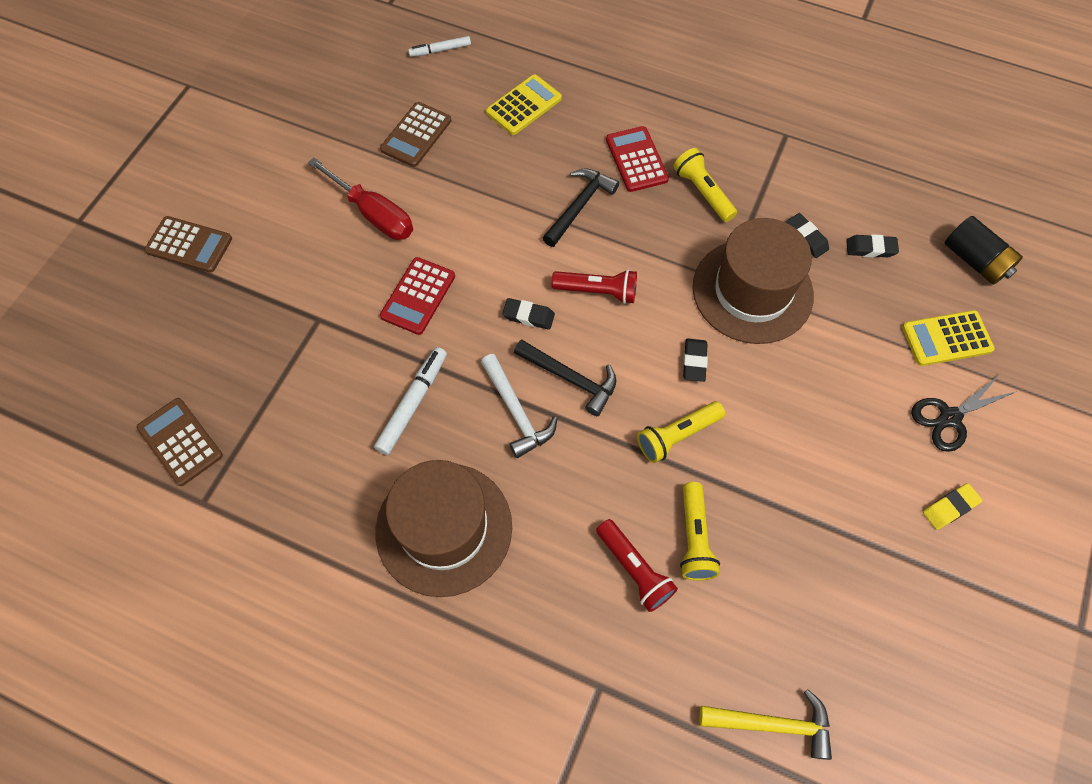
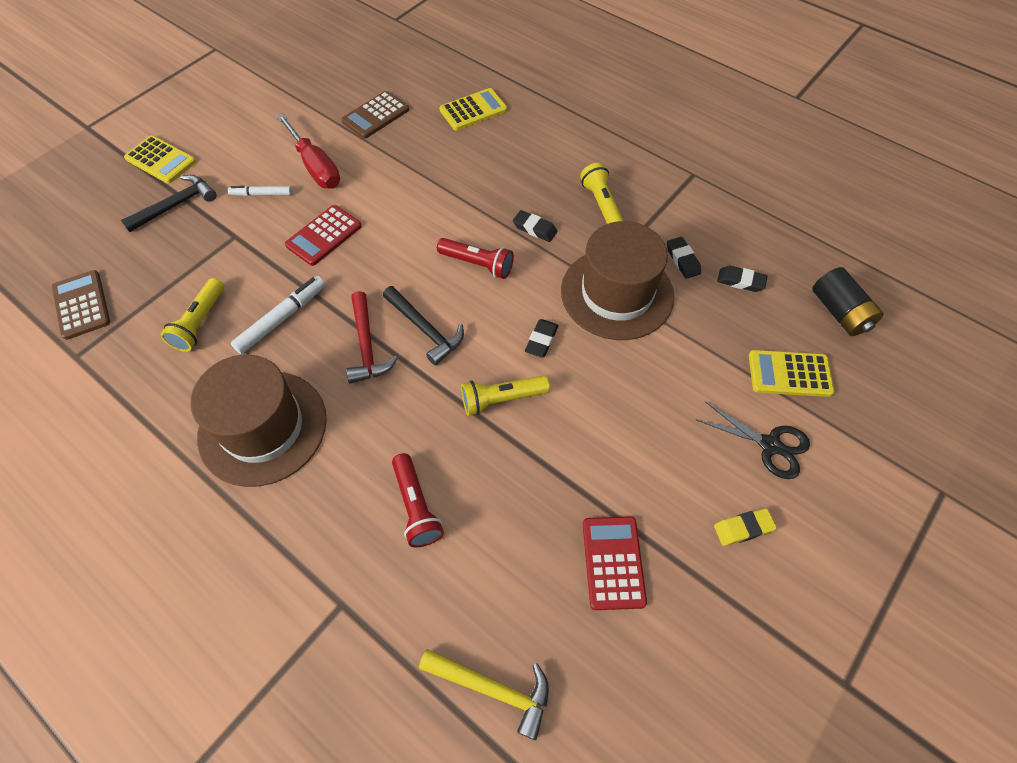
camera: 15 degrees right, 5 degrees down
(189, 245) = (161, 160): brown calculator -> yellow calculator
(440, 50) = (422, 58): white marker -> white marker (261, 194)
(516, 412) = (366, 346): white hammer -> red hammer
(528, 316) = (410, 271): black eraser -> black eraser (535, 229)
(579, 206) = (489, 194): black hammer -> black hammer (176, 205)
(636, 159) = (552, 168): red calculator -> red calculator (613, 562)
(694, 538) = (483, 493): yellow flashlight -> yellow flashlight (200, 322)
(949, 418) = (770, 445): black scissors -> black scissors turned 135 degrees counterclockwise

